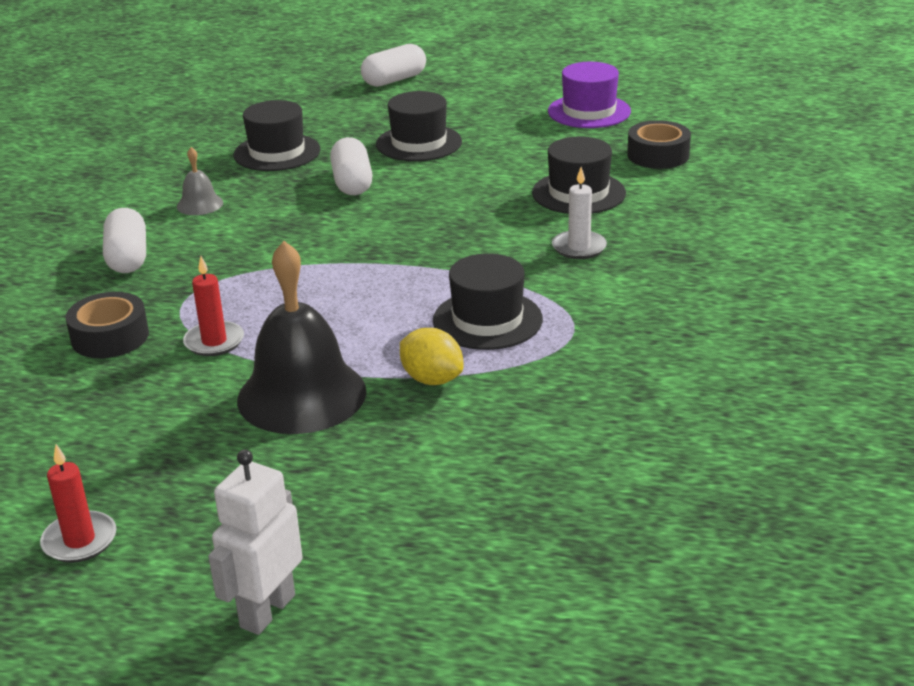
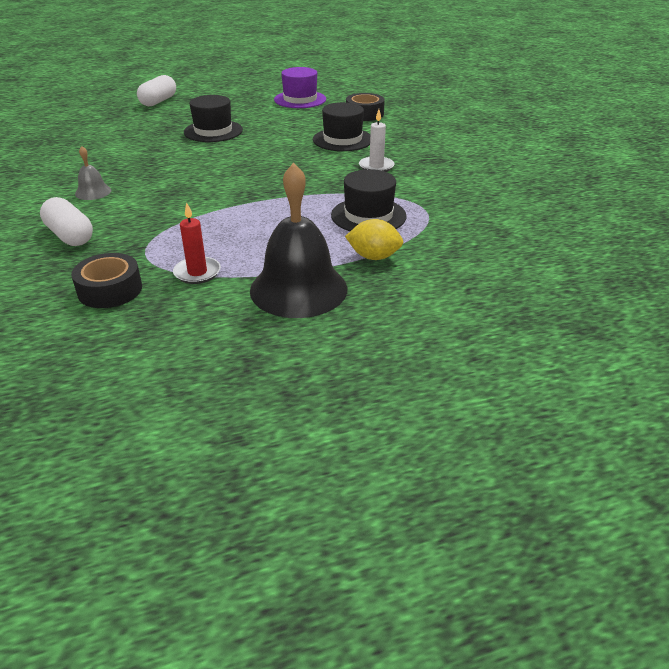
camera: 30 degrees left, 5 degrees up
(79, 540) = (237, 440): red candle -> none
(267, 611) = (434, 436): white robot -> none
(277, 152) = (119, 152): black hat -> none
(352, 183) = (193, 159): white capsule -> none

